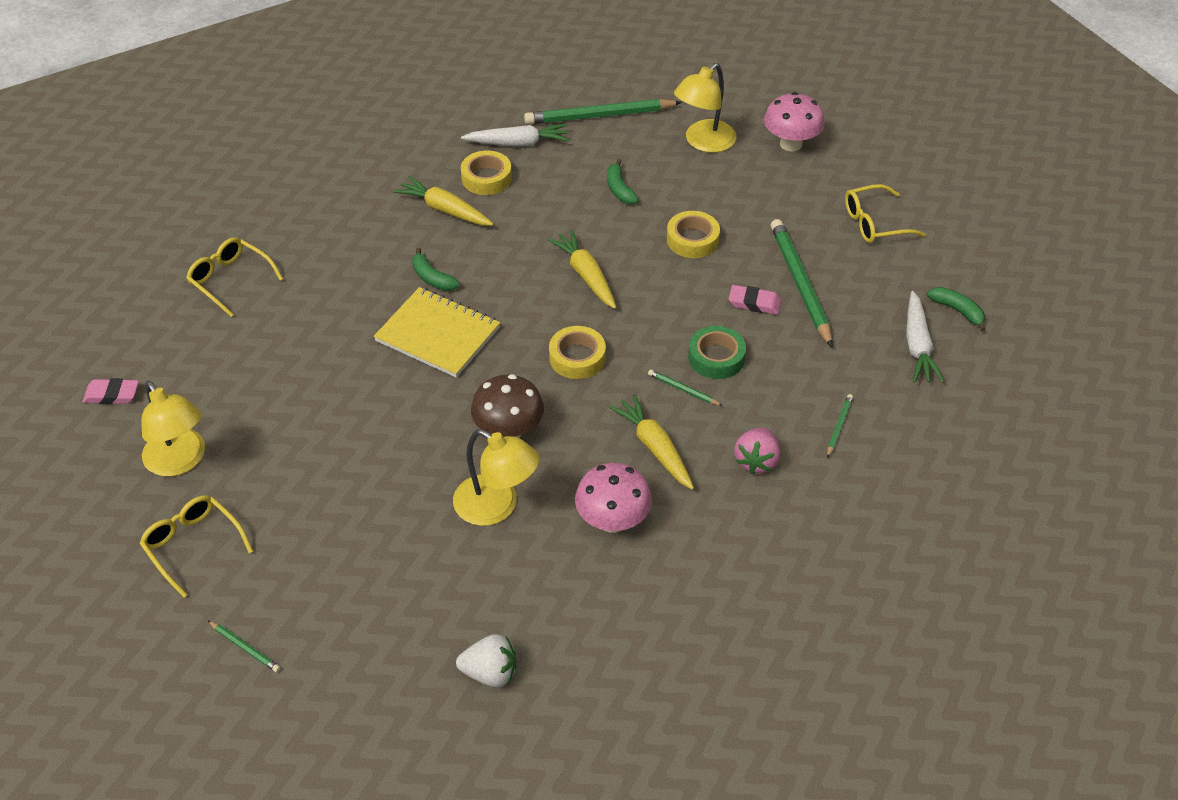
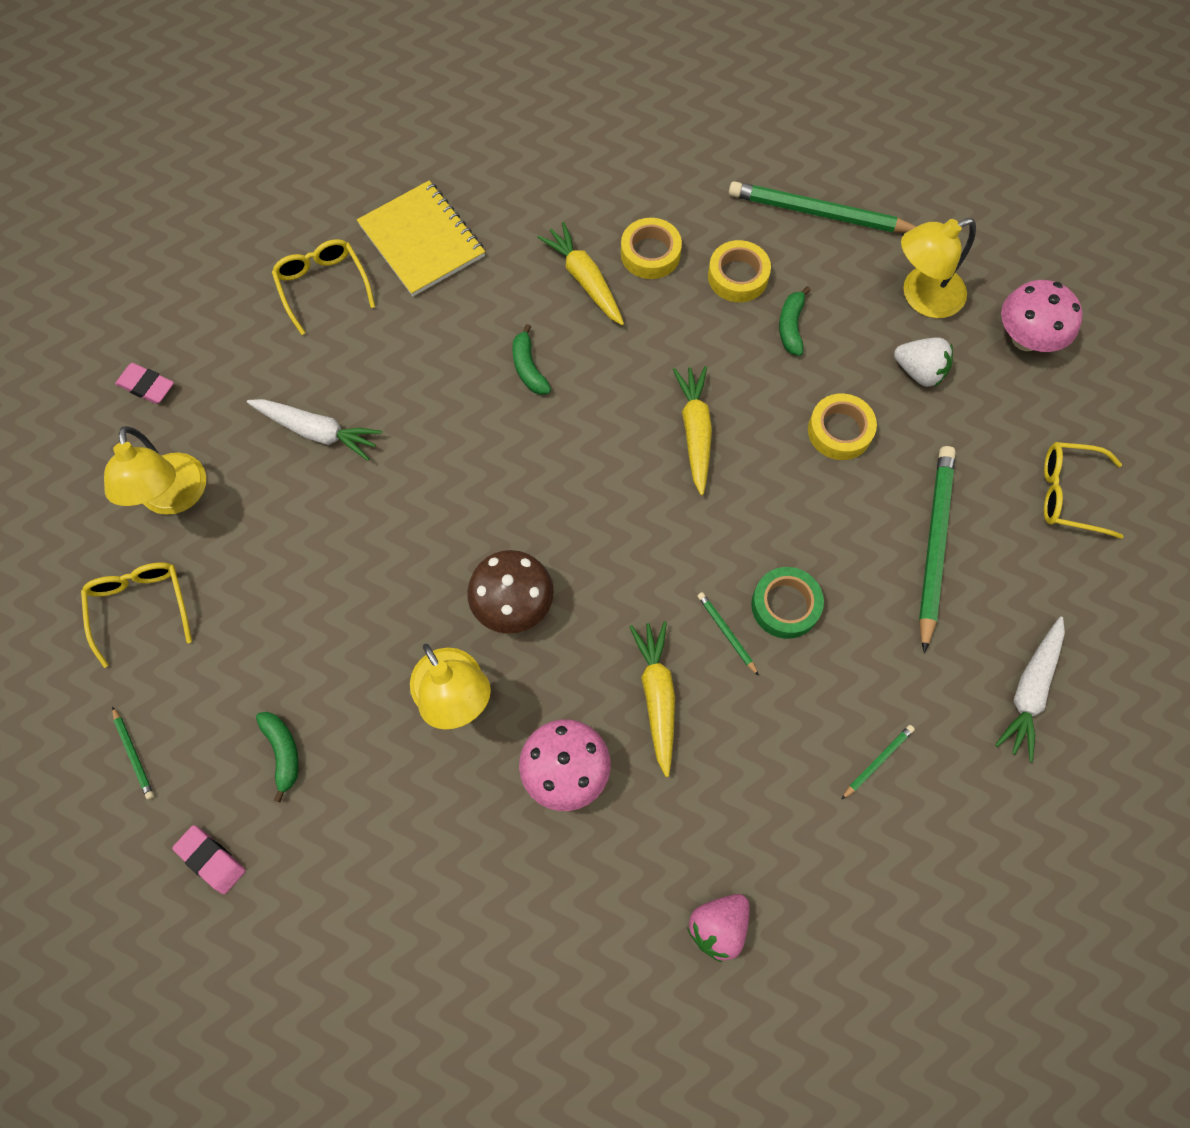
camera: 25 degrees right, 20 degrees up
(438, 334) = (499, 445): yellow notebook -> yellow notebook (422, 240)
(490, 672) = (350, 901): white strawberry -> white strawberry (919, 371)
(518, 143) = (708, 218): white carrot -> white carrot (317, 431)
(577, 357) = (632, 539): yellow tape -> yellow tape (737, 276)
(754, 303) = (866, 549): pink eraser -> pink eraser (211, 860)
(756, 461) = (760, 765): pink strawberry -> pink strawberry (718, 926)
(957, 311) = (1105, 662): green banana -> green banana (283, 752)

